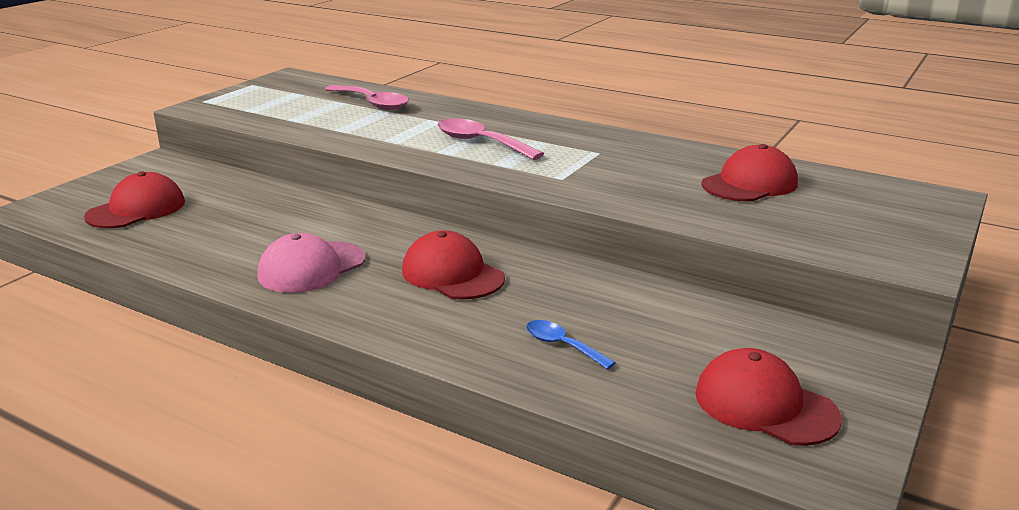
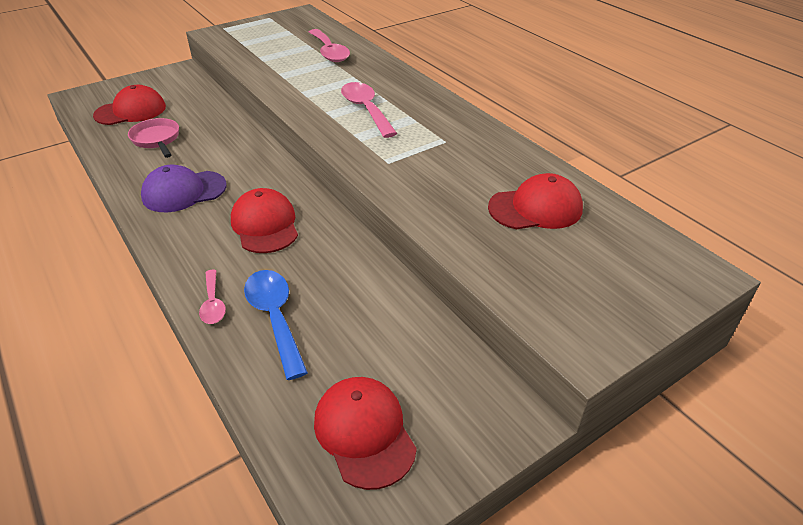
camera: 25 degrees right, 15 degrees up
(211, 229) = (157, 140): none -> pink pan
(311, 267) = (184, 191): pink cap -> purple cap
(476, 353) = (213, 304): none -> pink spoon
(562, 345) = (275, 317): blue spoon -> blue spoon, size x1.71

